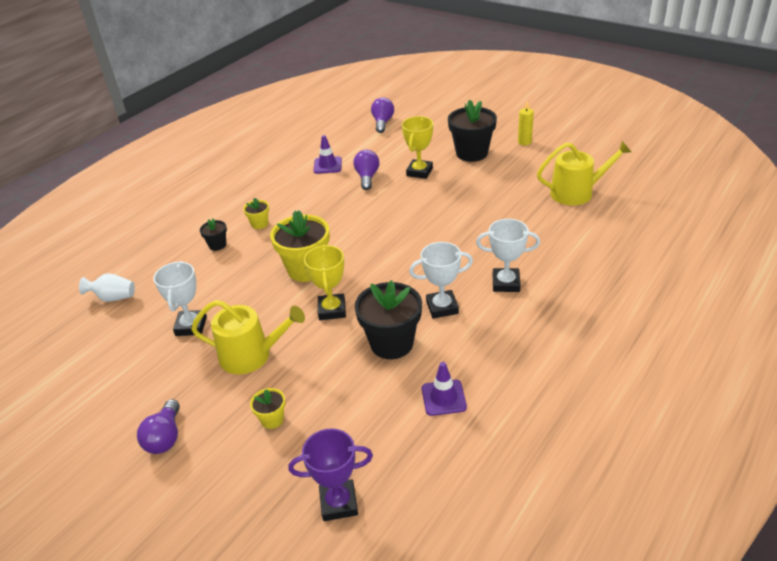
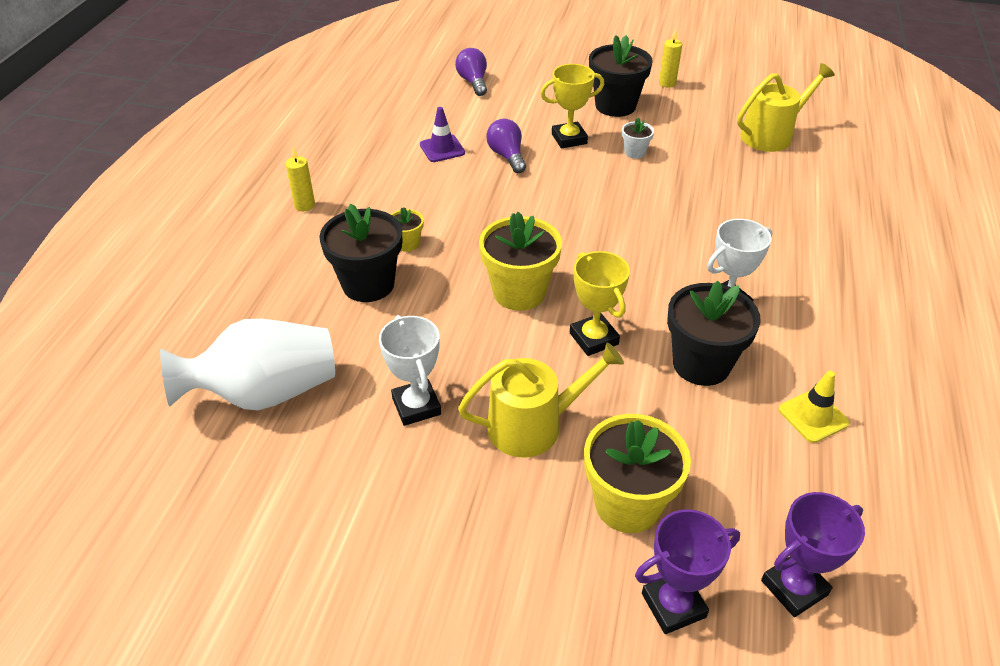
camera: 25 degrees left, 5 degrees up
(113, 298) = (265, 393): white vase -> white vase, size x2.06
(165, 437) = (499, 573): purple light bulb -> none
(216, 188) = (304, 205): none -> yellow candle
(217, 245) = (368, 284): black flower pot -> black flower pot, size x2.07
(252, 489) = (673, 605): none -> purple trophy
(272, 419) = (627, 504): yellow flower pot -> yellow flower pot, size x2.07
(419, 172) = (569, 139): yellow trophy -> yellow trophy turned 75 degrees clockwise
(443, 398) = (813, 416): purple traffic cone -> yellow traffic cone
(460, 189) = (635, 152): none -> white flower pot
(506, 283) = (776, 258): white trophy -> none

